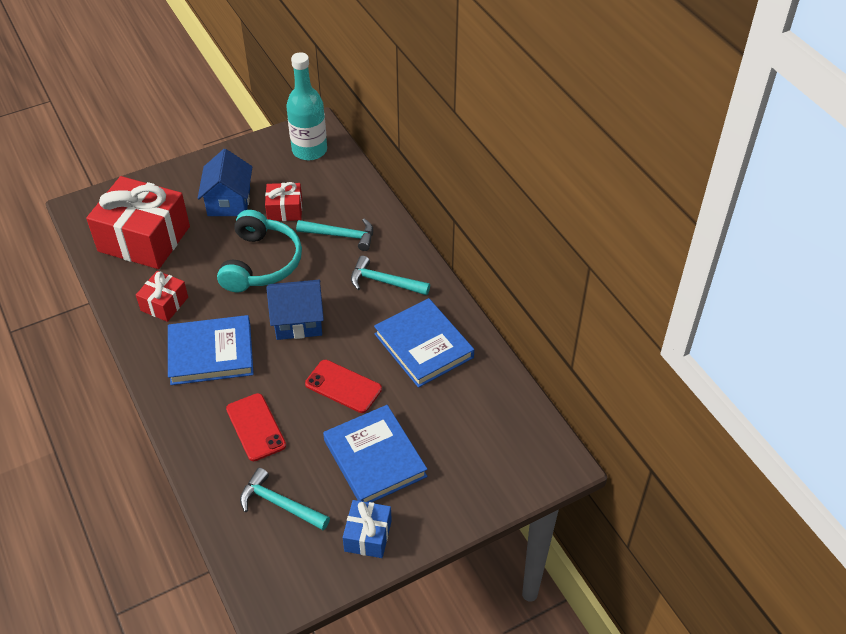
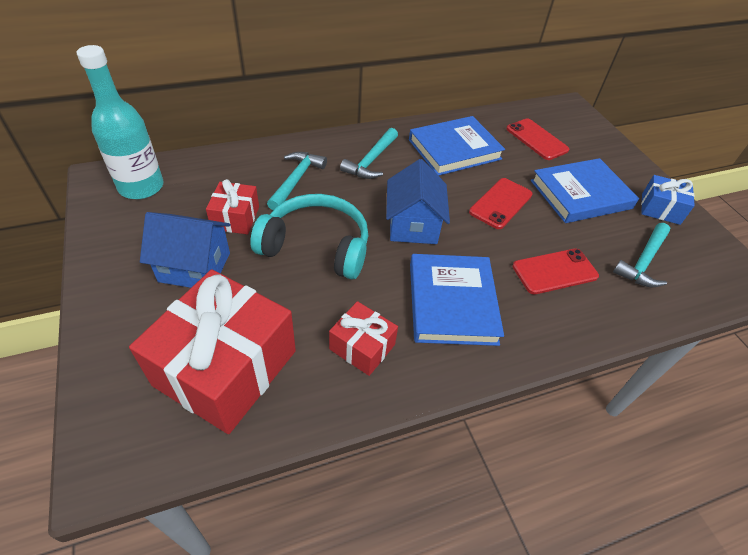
camera: 85 degrees left, 0 degrees up
(468, 422) = (536, 139): none -> red phone

